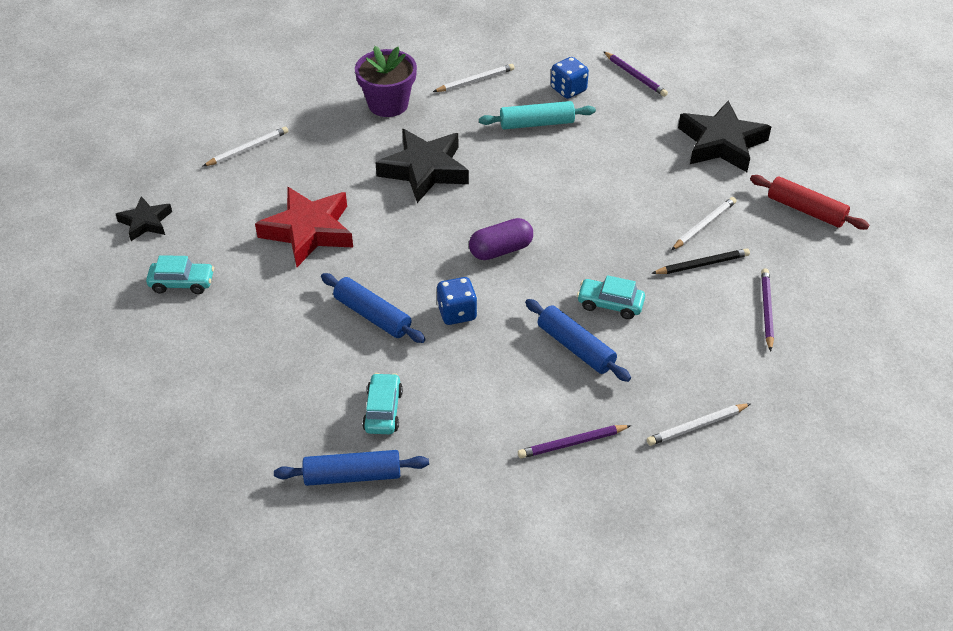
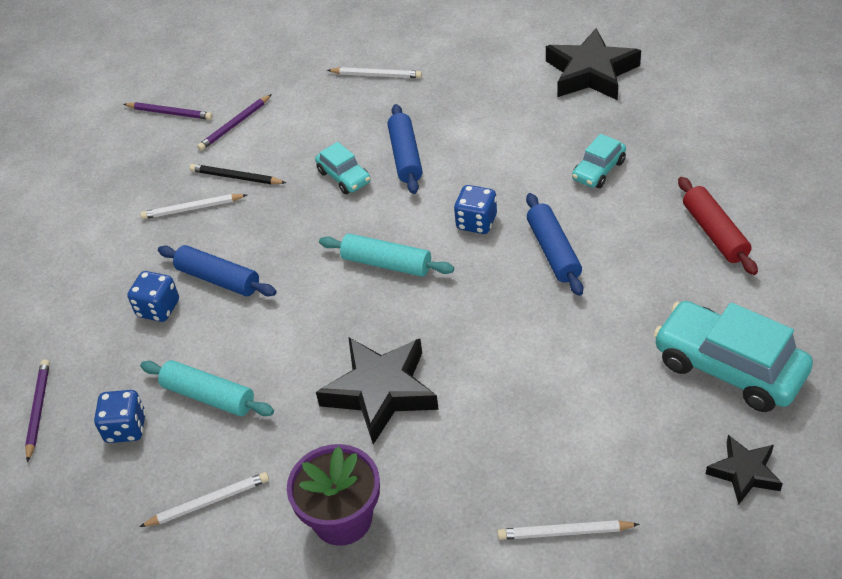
camera: 140 degrees left, 0 degrees up
(182, 283) = (729, 368): turquoise car -> turquoise car, size x1.91
(309, 231) = (559, 370): red star -> none
(353, 475) = (652, 136): blue rolling pin -> blue rolling pin (218, 279)
(475, 81) = (208, 502): white pencil -> white pencil turned 150 degrees clockwise
(501, 250) = (386, 263): purple capsule -> turquoise rolling pin
(572, 443) = (473, 97): purple pencil -> purple pencil (170, 113)
(635, 153) = (158, 309): none -> blue dice
(721, 143) = (72, 281): black star -> black star (591, 73)
(806, 210) = (97, 185): red rolling pin -> red rolling pin (714, 233)

